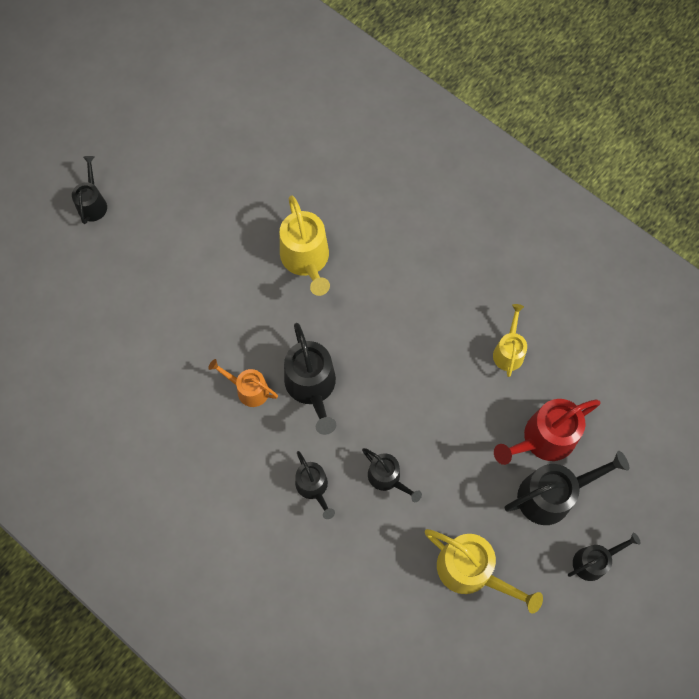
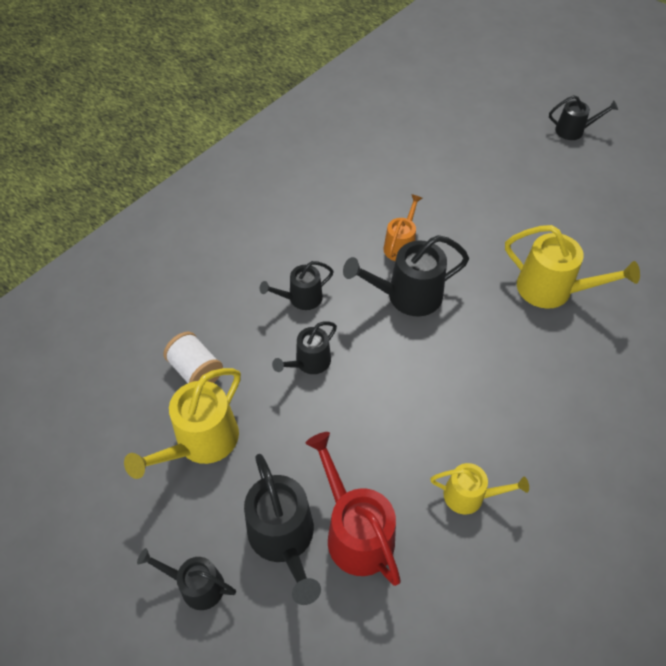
camera: 90 degrees right, 15 degrees down
(306, 259) = (551, 290): yellow watering can -> yellow watering can turned 135 degrees counterclockwise
(398, 584) = (196, 371): none -> white spool
(593, 561) = (197, 585): black watering can -> black watering can turned 135 degrees clockwise

